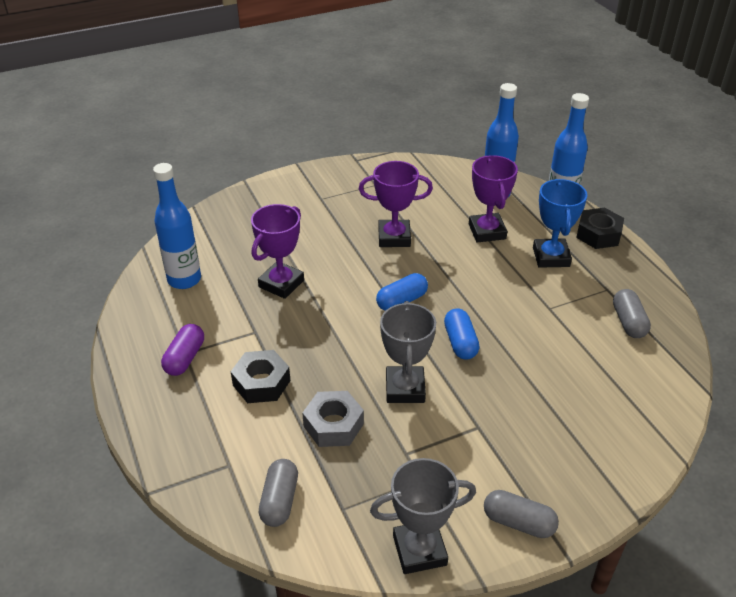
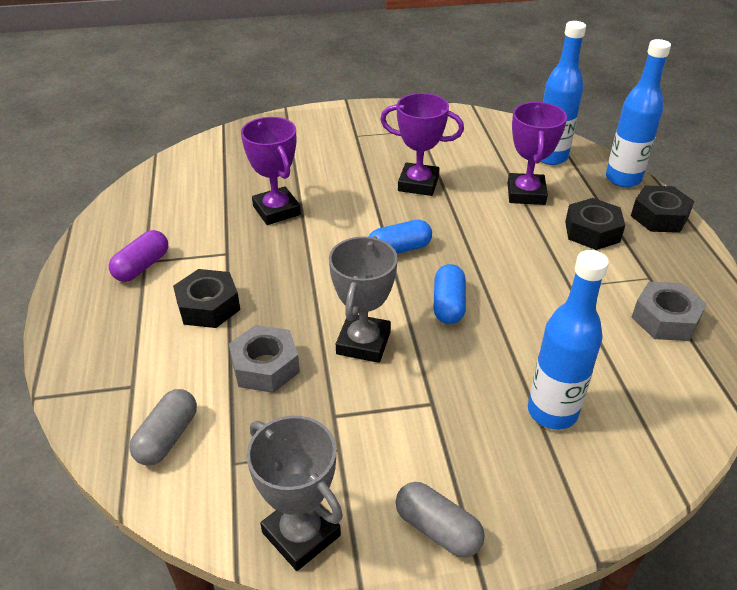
camera: 15 degrees right, 0 degrees up
(184, 280) = (180, 191): blue bottle -> blue bottle (552, 412)
(281, 284) = (276, 210): purple trophy -> purple trophy turned 75 degrees counterclockwise
(419, 550) = (301, 534): grey trophy -> grey trophy turned 45 degrees clockwise
(551, 257) = (592, 231): blue trophy -> black nut
(628, 322) = (665, 319): grey capsule -> grey nut

